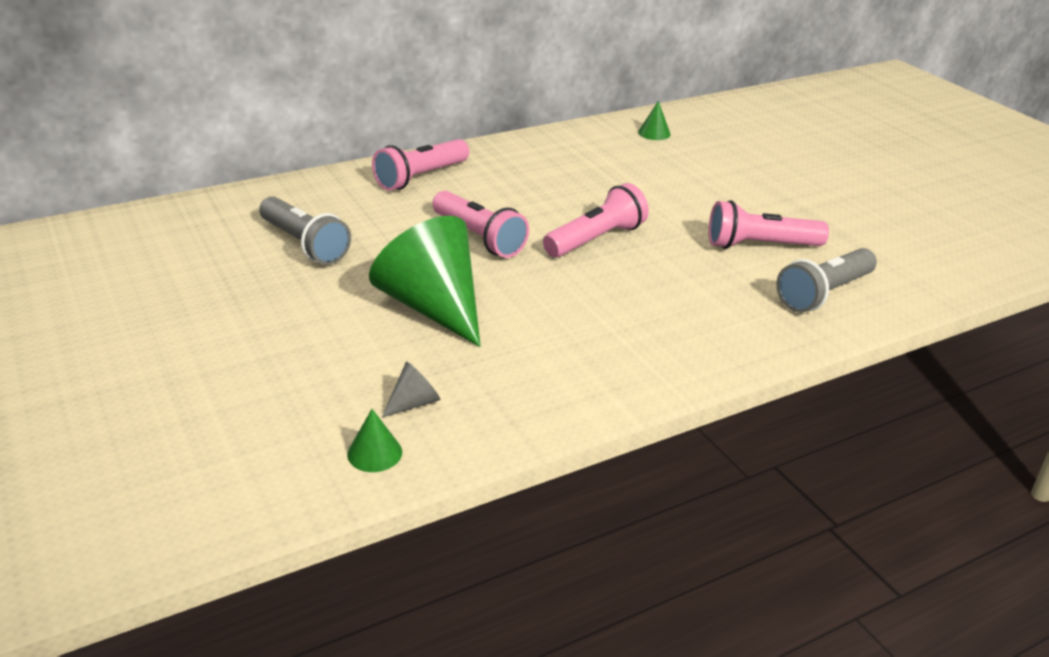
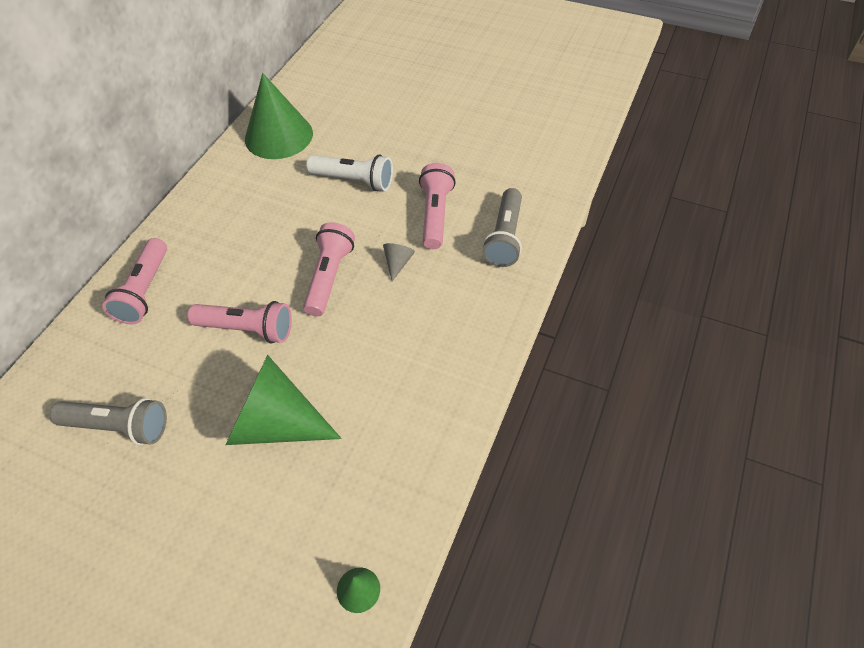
camera: 35 degrees left, 20 degrees up
(414, 403) = (343, 524): grey cone -> grey cone (397, 263)
(654, 133) = (279, 136): green cone -> green cone, size x2.47
(696, 189) = (354, 181): none -> white flashlight
(759, 245) = (435, 215): pink flashlight -> pink flashlight turned 135 degrees clockwise

